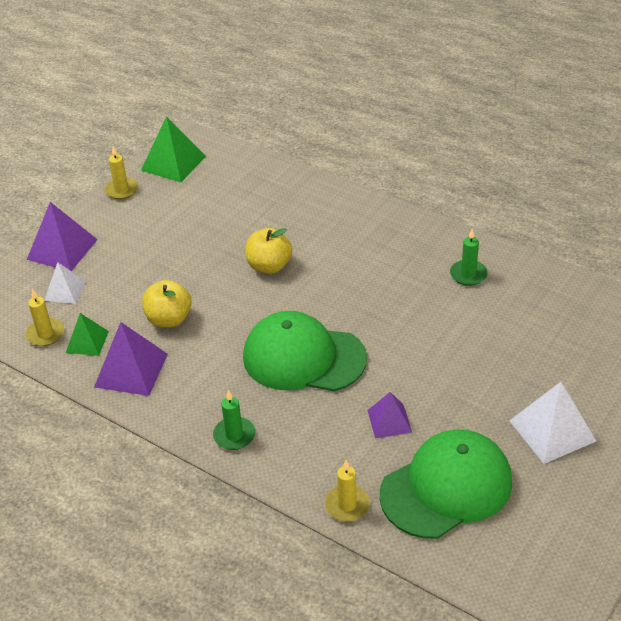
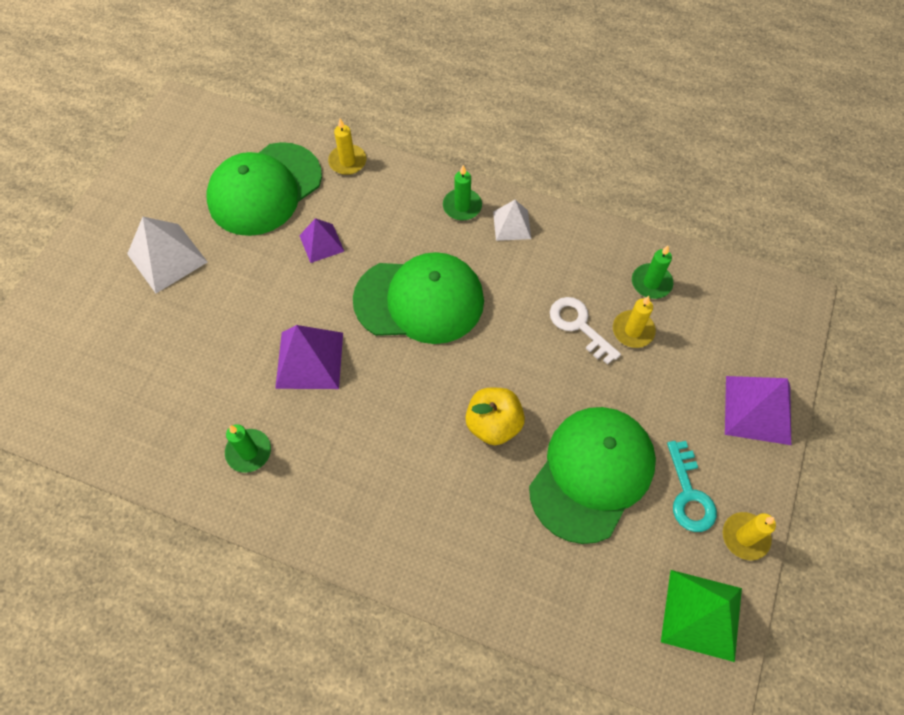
camera: 165 degrees right, 20 degrees up
(45, 334) = (700, 285): yellow candle -> yellow candle (633, 330)
(65, 291) = (715, 346): white pyramid -> white pyramid (512, 225)
(87, 342) = (651, 283): green pyramid -> green candle
(131, 370) = (589, 257): purple pyramid -> purple pyramid (309, 360)
(145, 213) = (689, 494): none -> turquoise key
(169, 319) = (579, 326): yellow apple -> white key
(208, 231) = (592, 474): none -> green cap

